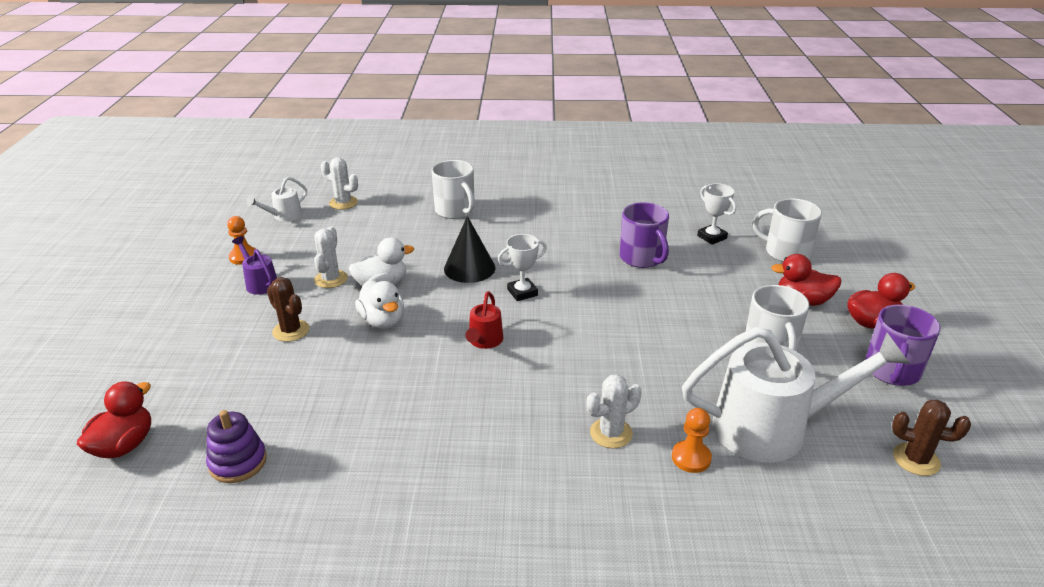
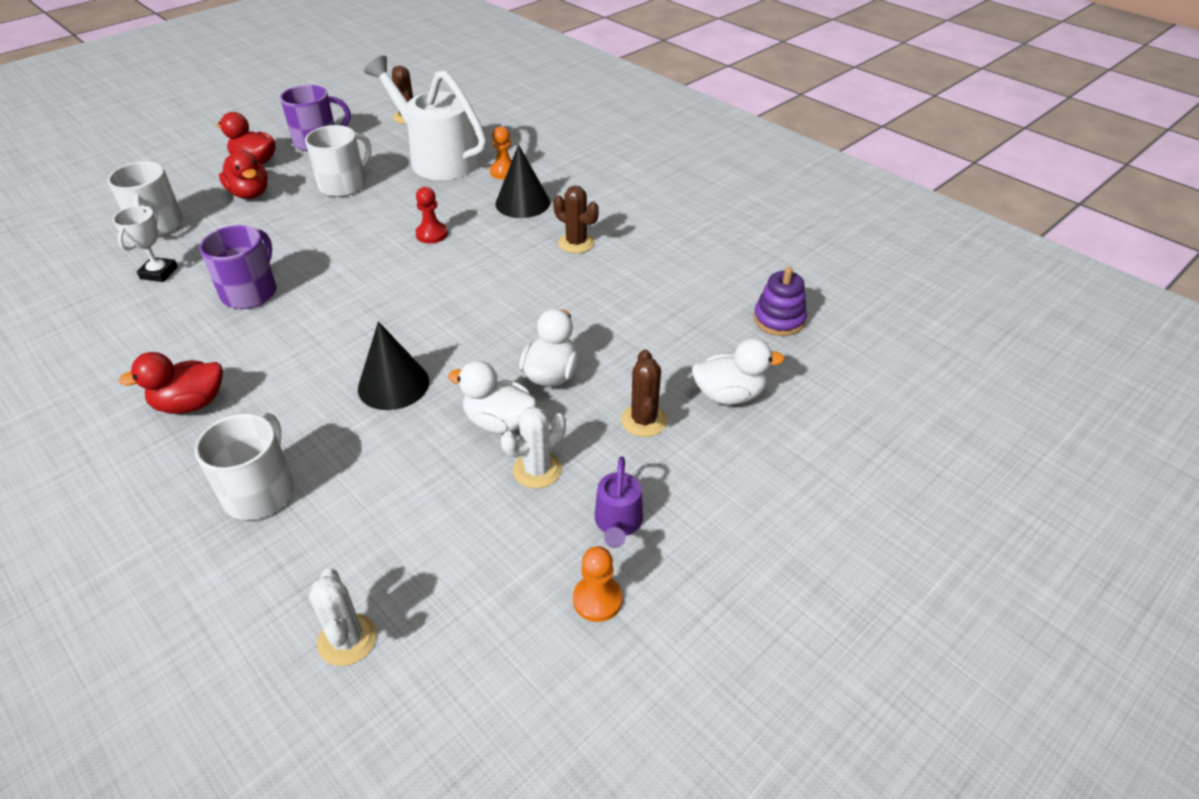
camera: 135 degrees left, 10 degrees up
(124, 445) = (865, 385): red duck -> red duck (191, 404)
(241, 376) = (729, 395): none -> white duck
(283, 216) = (460, 675): white watering can -> none
(484, 341) = (500, 302): red watering can -> none
(501, 423) = (576, 243): none -> brown cactus
(522, 292) = (399, 325): white trophy -> none
(611, 433) = (522, 203): white cactus -> black cone
(622, 356) = (432, 234): none -> red pawn

